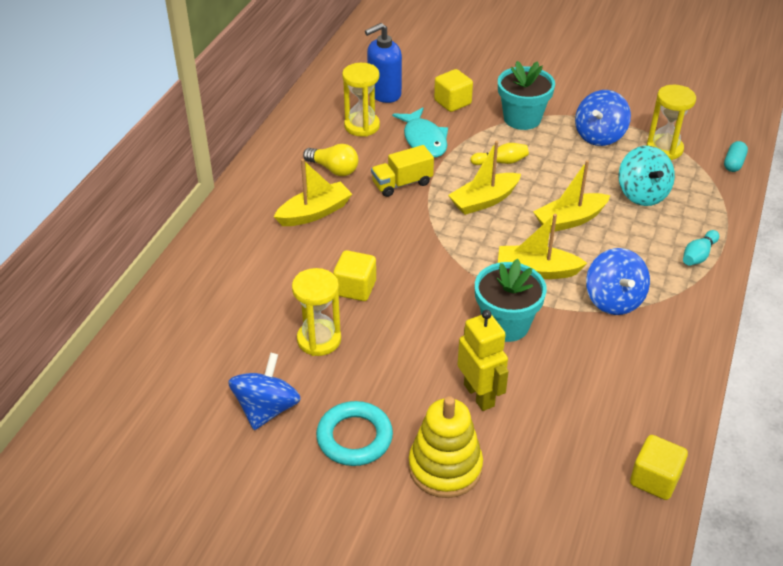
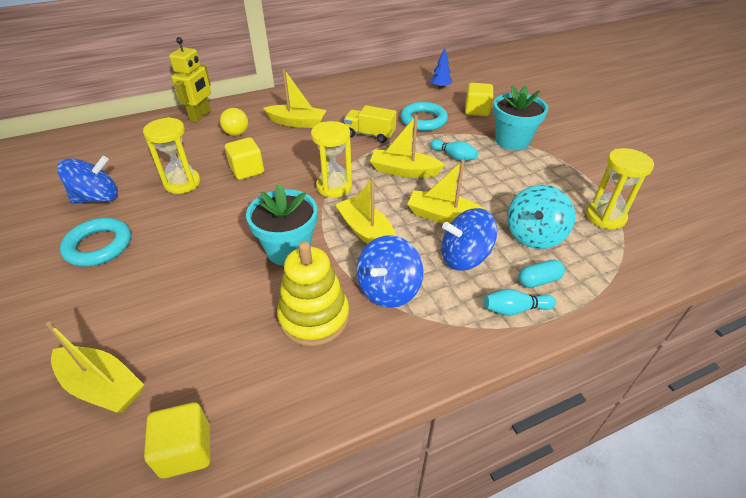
camera: 45 degrees right, 0 degrees up
(334, 169) = (345, 108): yellow light bulb -> yellow light bulb (236, 129)
(362, 126) = (398, 96): yellow hourglass -> yellow hourglass (334, 187)
(384, 93) = (440, 87): blue soap dispenser -> blue tree
(424, 140) = (423, 120): turquoise fish -> turquoise ring
(445, 467) = (100, 304): yellow stacking toy -> yellow stacking toy (314, 317)
(479, 395) = (196, 279): yellow robot -> yellow robot (200, 116)
(501, 162) = (454, 156): yellow bowling pin -> turquoise bowling pin
(547, 500) = (102, 386): none -> yellow boat
(599, 135) = (558, 179): blue spinning top -> blue spinning top (464, 257)
(733, 163) = (664, 264): turquoise capsule -> turquoise capsule (538, 280)

